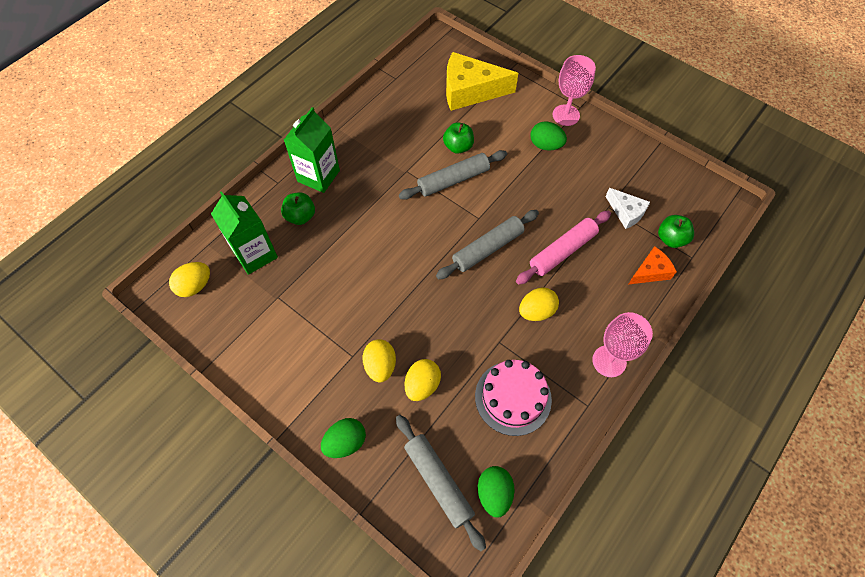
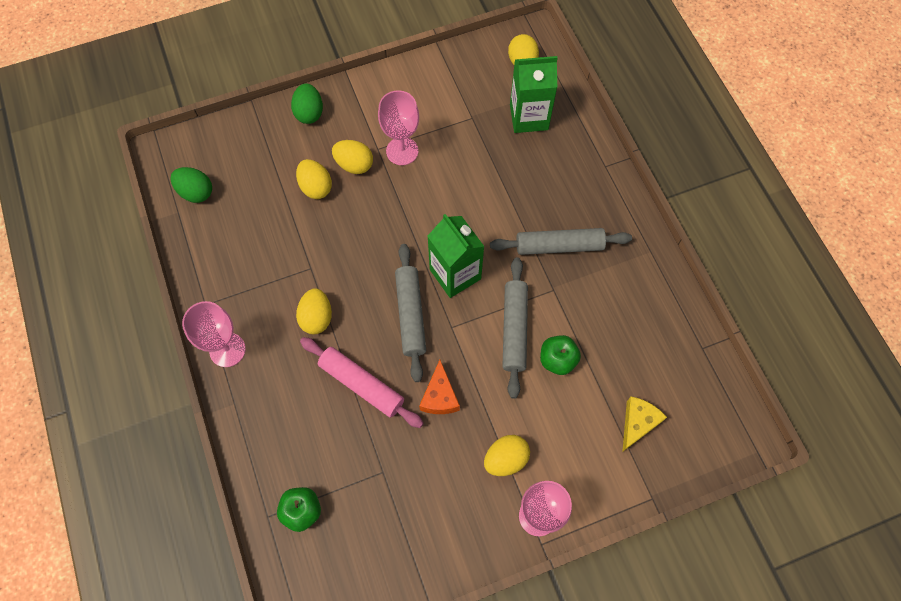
camera: 120 degrees right, 5 degrees up
(300, 216) = (550, 169): green apple -> none
(318, 176) = (593, 205): green carton -> green carton (455, 274)
(344, 334) = (402, 151): none -> pink goblet
(438, 481) = (233, 160): grey rolling pin -> grey rolling pin (559, 246)
(470, 91) = (637, 423): yellow cheese -> yellow cheese, size x0.54
(513, 397) = (255, 249): pink cake -> none
(545, 145) = (505, 459): green egg -> yellow egg
(562, 251) = (361, 384): pink rolling pin -> pink rolling pin turned 45 degrees counterclockwise
(626, 212) = (363, 486): white cheese -> none
(650, 271) = (282, 457): orange cheese -> orange cheese (439, 396)

